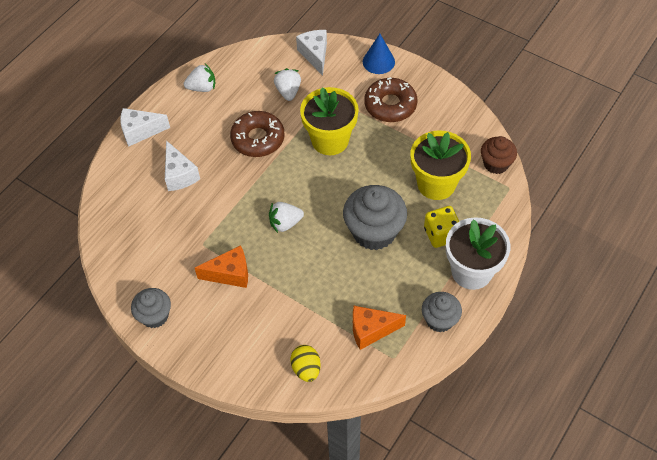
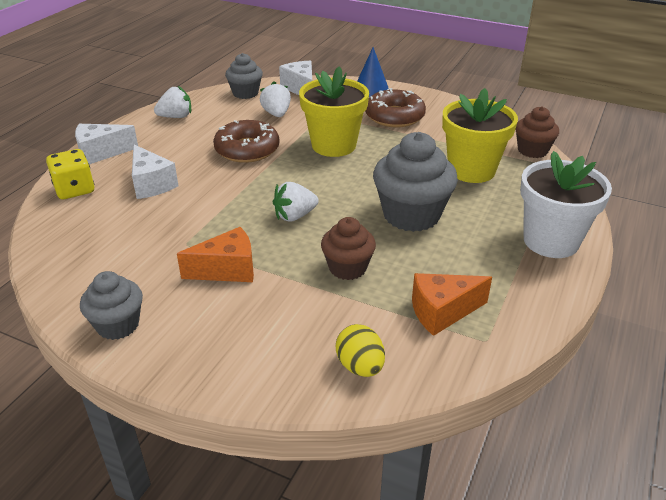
camera: 10 degrees left, 20 degrees down
(315, 282) = (347, 268): none -> brown cupcake
(439, 320) = (532, 292): grey cupcake -> grey cupcake (245, 93)
(441, 234) = (496, 211): yellow dice -> yellow dice (75, 189)

